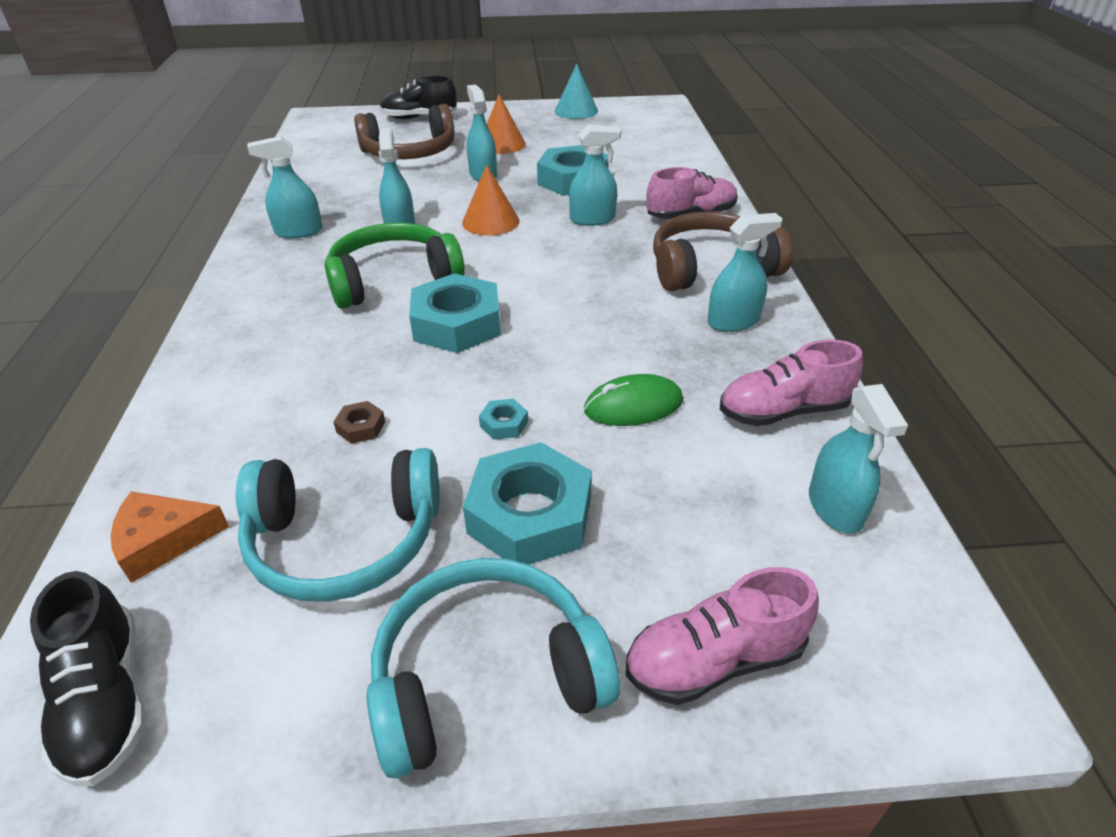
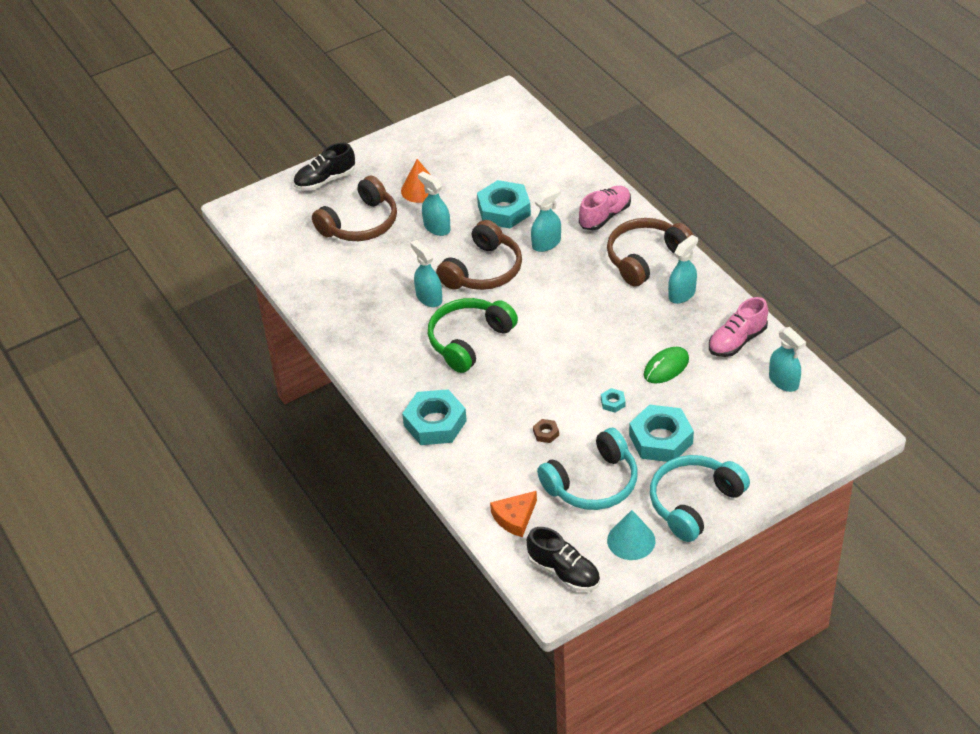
camera: 25 degrees left, 5 degrees up
(298, 231) = (366, 327): turquoise spray bottle -> none
(457, 324) = (536, 355): turquoise nut -> turquoise nut (435, 423)
(490, 221) = (483, 270): orange cone -> brown headphones
(576, 111) = (442, 128): turquoise cone -> turquoise cone (631, 540)
(714, 660) = (770, 461): pink shoe -> none

